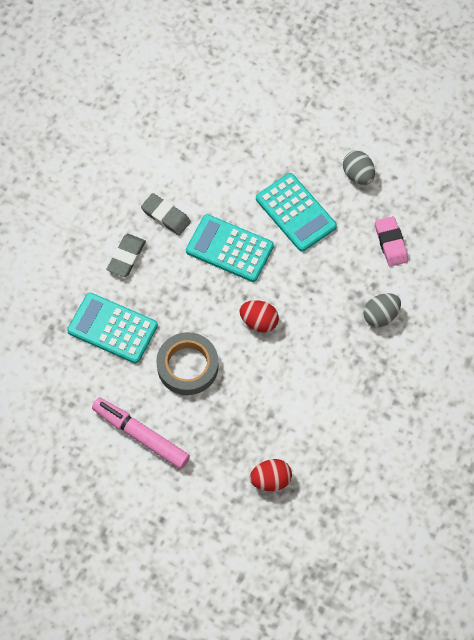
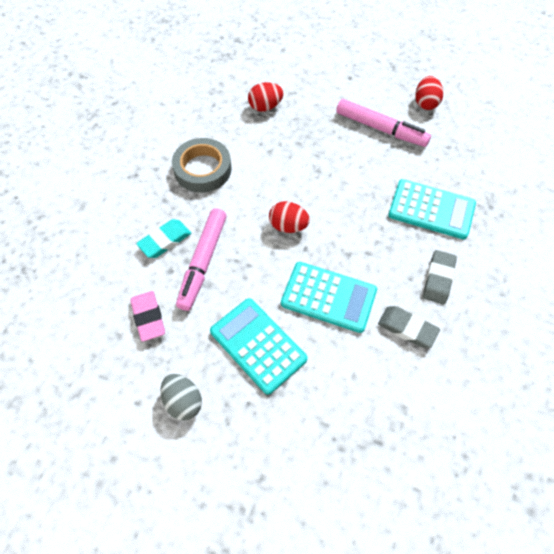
camera: 175 degrees right, 5 degrees down
(79, 469) = (425, 103): none -> red egg
(187, 366) = (351, 183): grey tape -> grey tape (202, 169)
(343, 290) = (203, 262): none -> pink marker
(380, 315) = (165, 241): grey egg -> turquoise eraser

